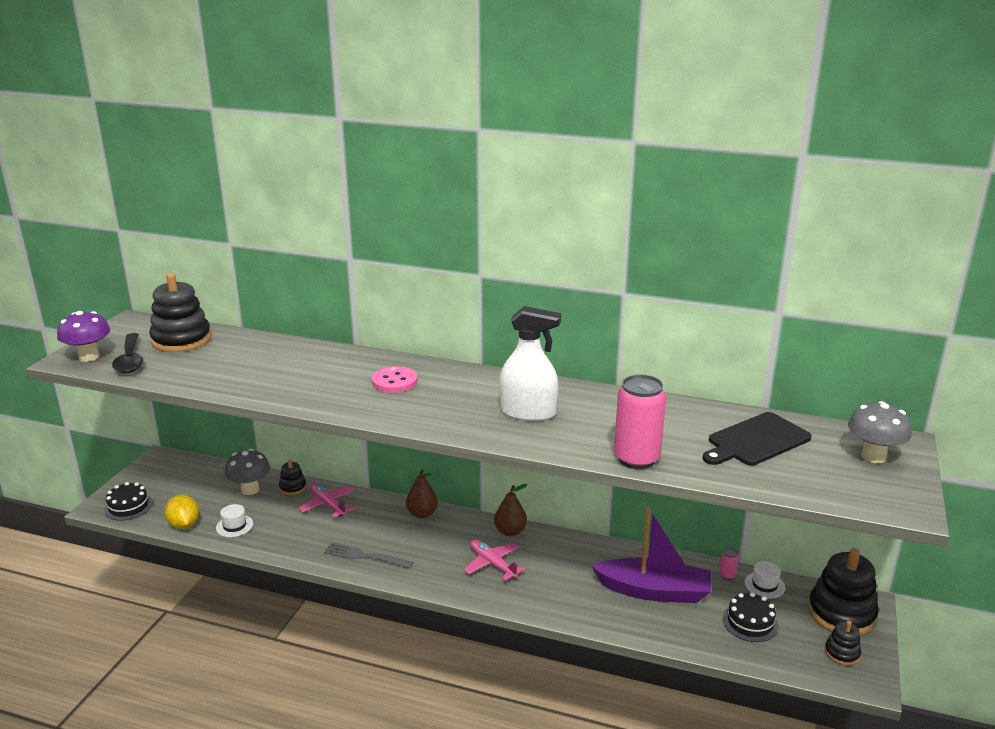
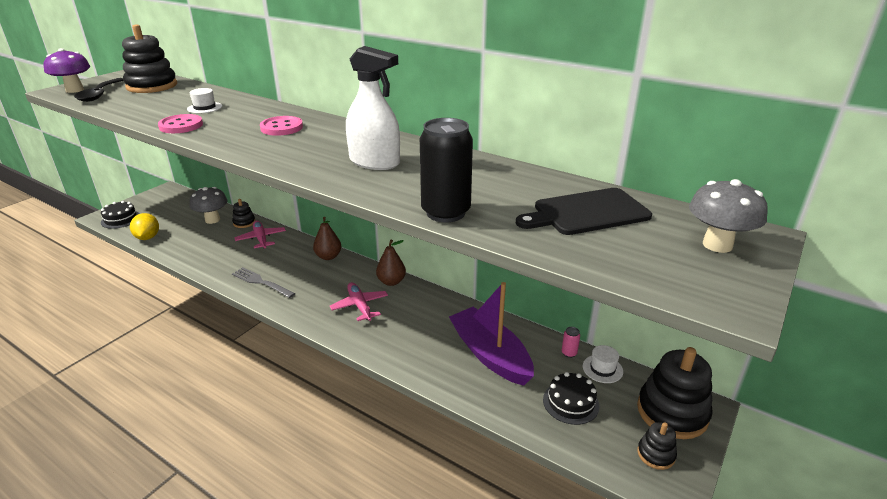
camera: 15 degrees right, 5 degrees up
(234, 526) = (182, 244): white hat -> white hat (204, 108)
(279, 393) = (181, 126): none -> pink button
(636, 459) = (445, 212): pink can -> black can
(654, 591) = (490, 355): purple boat -> purple boat turned 150 degrees counterclockwise

